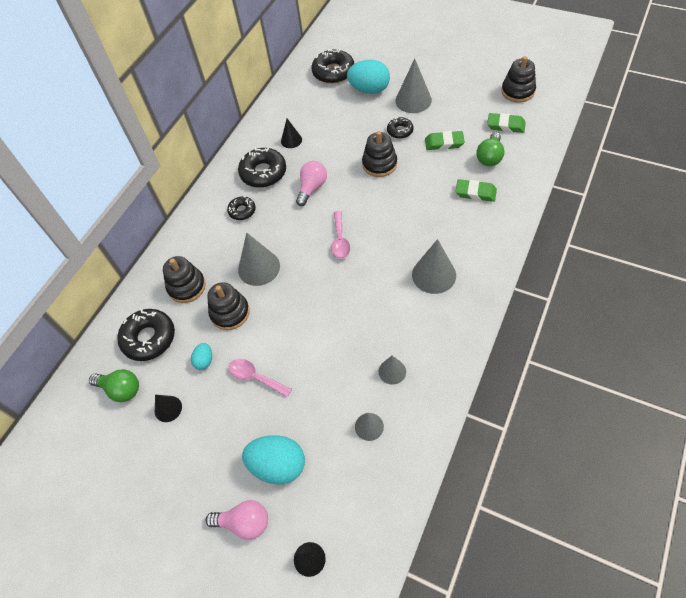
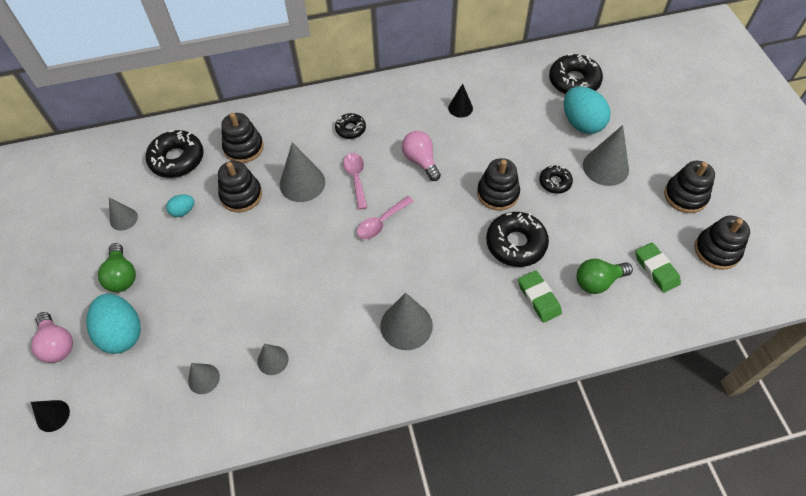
camera: 45 degrees right, 0 degrees up
(121, 389) = (120, 176): green light bulb -> green light bulb (122, 276)
(168, 408) = (123, 219): black cone -> grey cone
(255, 377) = (193, 258): pink spoon -> pink spoon (356, 178)
(263, 173) = (405, 114): black donut -> black donut (516, 244)
(312, 188) = (420, 161): pink light bulb -> pink light bulb turned 105 degrees counterclockwise
(444, 143) = (576, 229): green eraser -> none
(469, 79) = (685, 196): none -> black stacking toy

